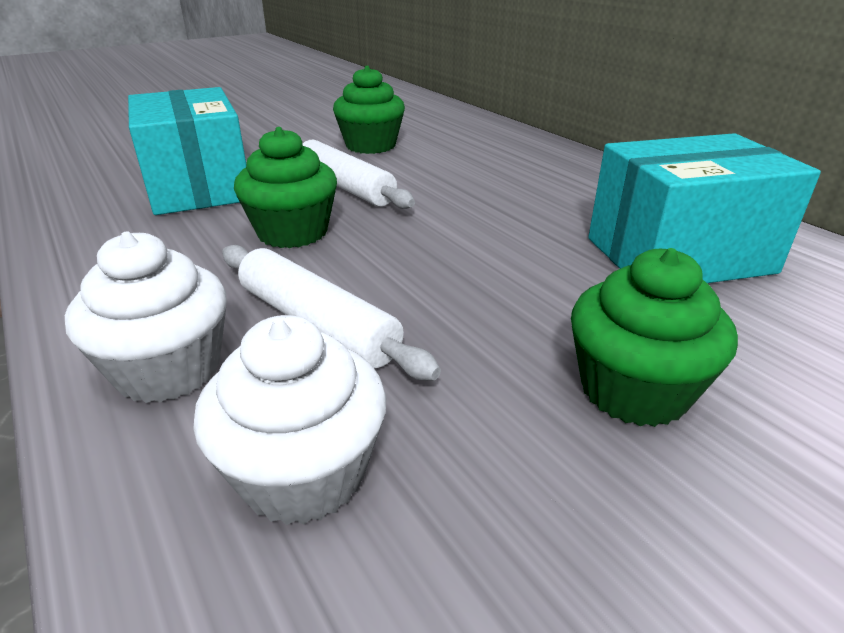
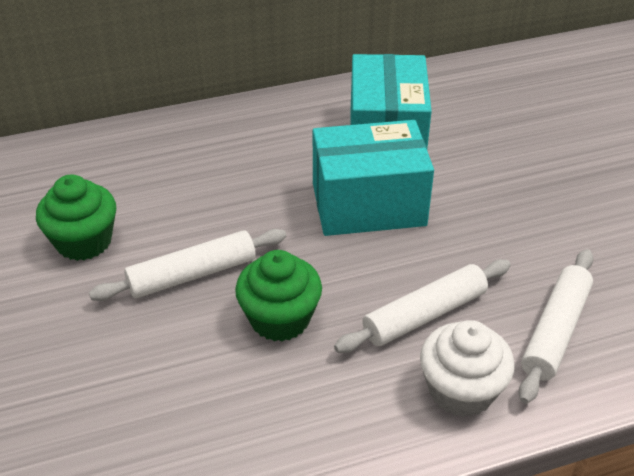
camera: 75 degrees left, 10 degrees up
(198, 187) = (135, 388): turquoise box -> turquoise box (368, 205)
(303, 473) = (555, 331): white cupcake -> white rolling pin
(634, 390) = (511, 203): green cupcake -> none

